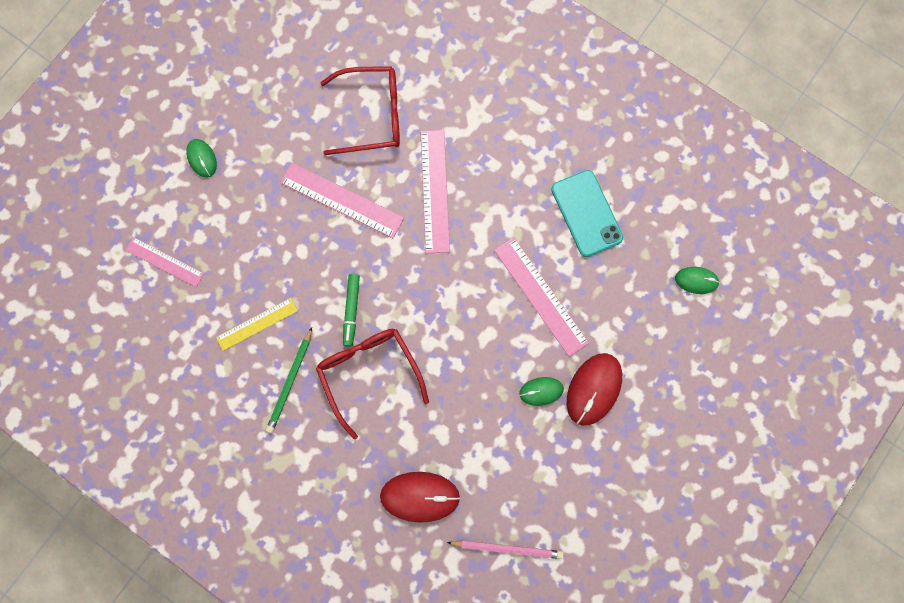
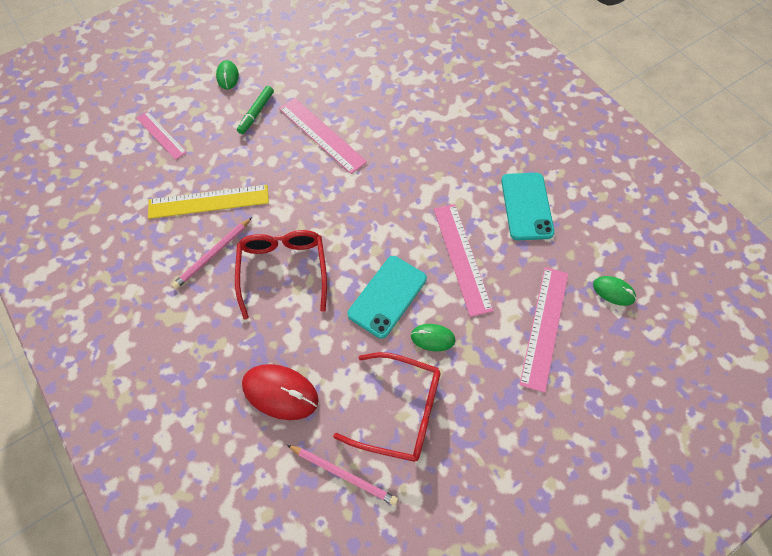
camera: 20 degrees right, 15 degrees down
(257, 324) = (208, 201): yellow ruler -> yellow ruler, size x1.57
(290, 382) = (213, 254): green pencil -> pink pencil
(351, 310) = (291, 216): green marker -> green marker (256, 113)
(371, 115) = (372, 86): red glasses -> red glasses (399, 410)
(435, 191) = (401, 151): pink ruler -> pink ruler (544, 327)
(483, 364) = (387, 296): none -> turquoise phone
(594, 389) = (484, 353): red mouse -> none

